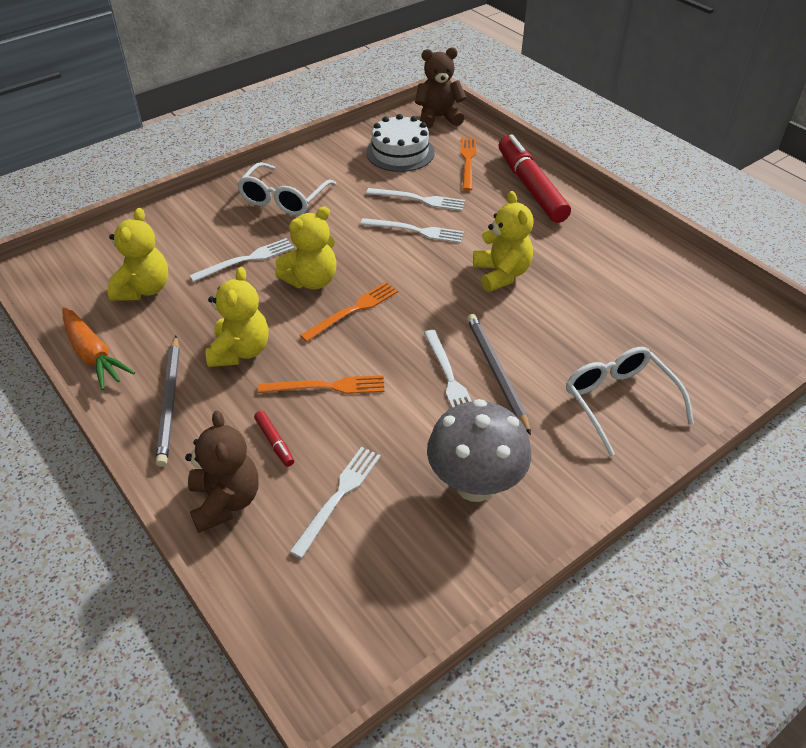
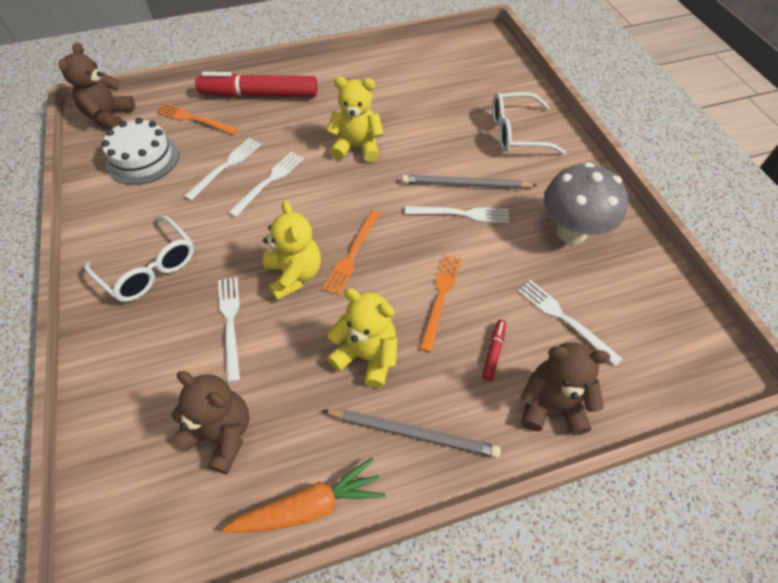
camera: 70 degrees left, 10 degrees up
(144, 289) = (222, 434): yellow teddy bear -> brown teddy bear
(274, 442) = (493, 352): red marker -> red marker turned 60 degrees counterclockwise
(353, 310) = (352, 254): orange fork -> orange fork turned 135 degrees counterclockwise

